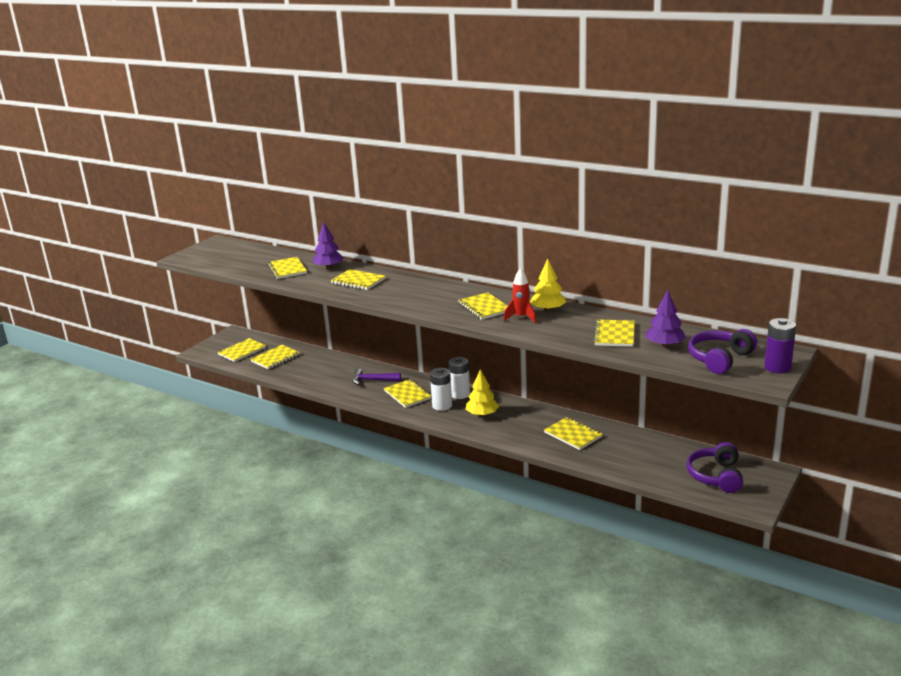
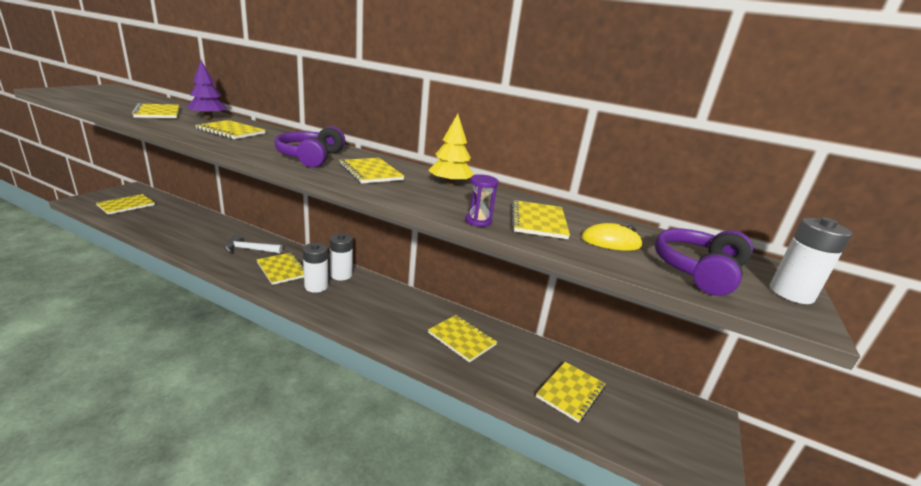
camera: 10 degrees left, 0 degrees up
(275, 358) = (157, 216): yellow notebook -> yellow notebook (570, 392)
(372, 380) = (250, 249): purple hammer -> white hammer
(482, 414) = (359, 301): yellow tree -> none
(521, 317) = (415, 187): red rocket -> none
(570, 340) = (478, 221): none -> purple hourglass
(665, 345) = (611, 242): purple tree -> yellow mouse
(716, 476) = (642, 419): purple headphones -> purple headphones (311, 157)
(777, 367) = (791, 293): purple battery -> white battery

